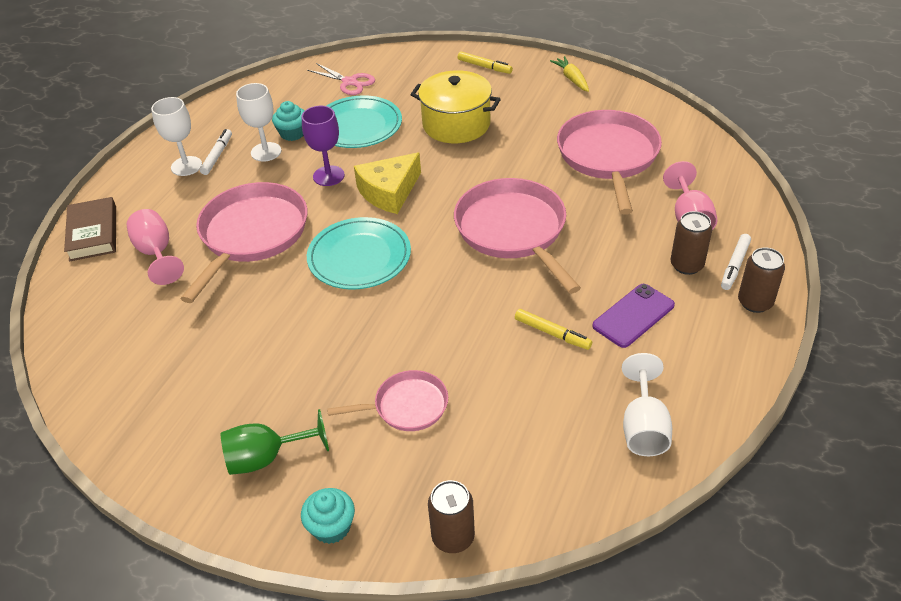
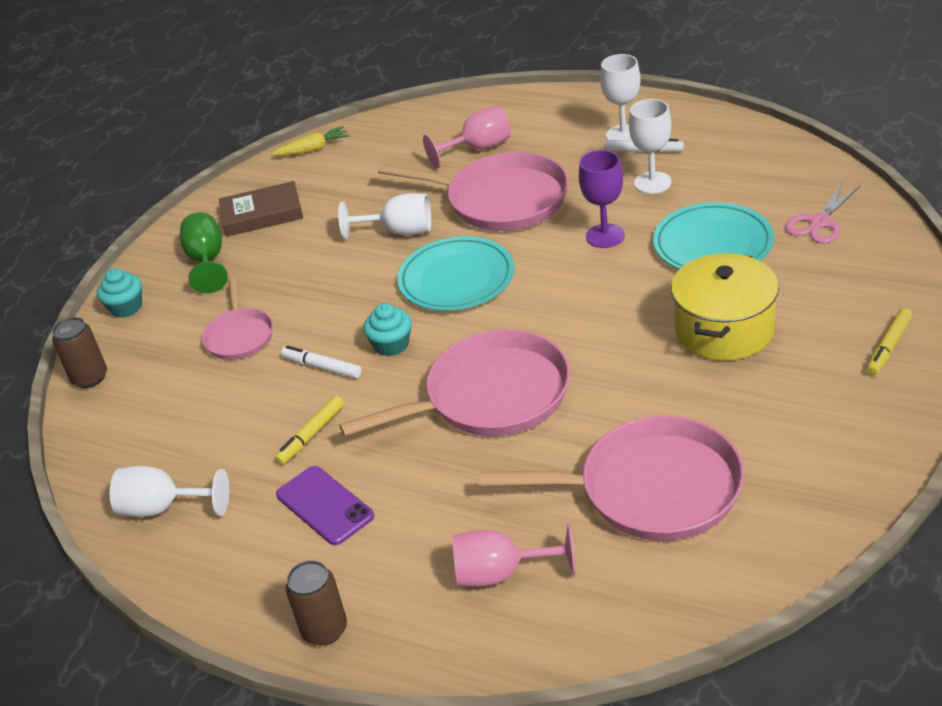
camera: 95 degrees right, 5 degrees down
(93, 233) = (512, 106): brown book -> brown book (262, 214)
(273, 300) = (399, 231): none -> white goblet
(292, 133) = (692, 195): turquoise cupcake -> turquoise cupcake (391, 345)
(389, 192) = (572, 287): yellow cheese -> none
(571, 79) = (870, 447): yellow carrot -> yellow carrot (313, 149)
(686, 265) = (406, 563): brown can -> none
(735, 266) = (397, 616): white marker -> white marker (322, 367)

